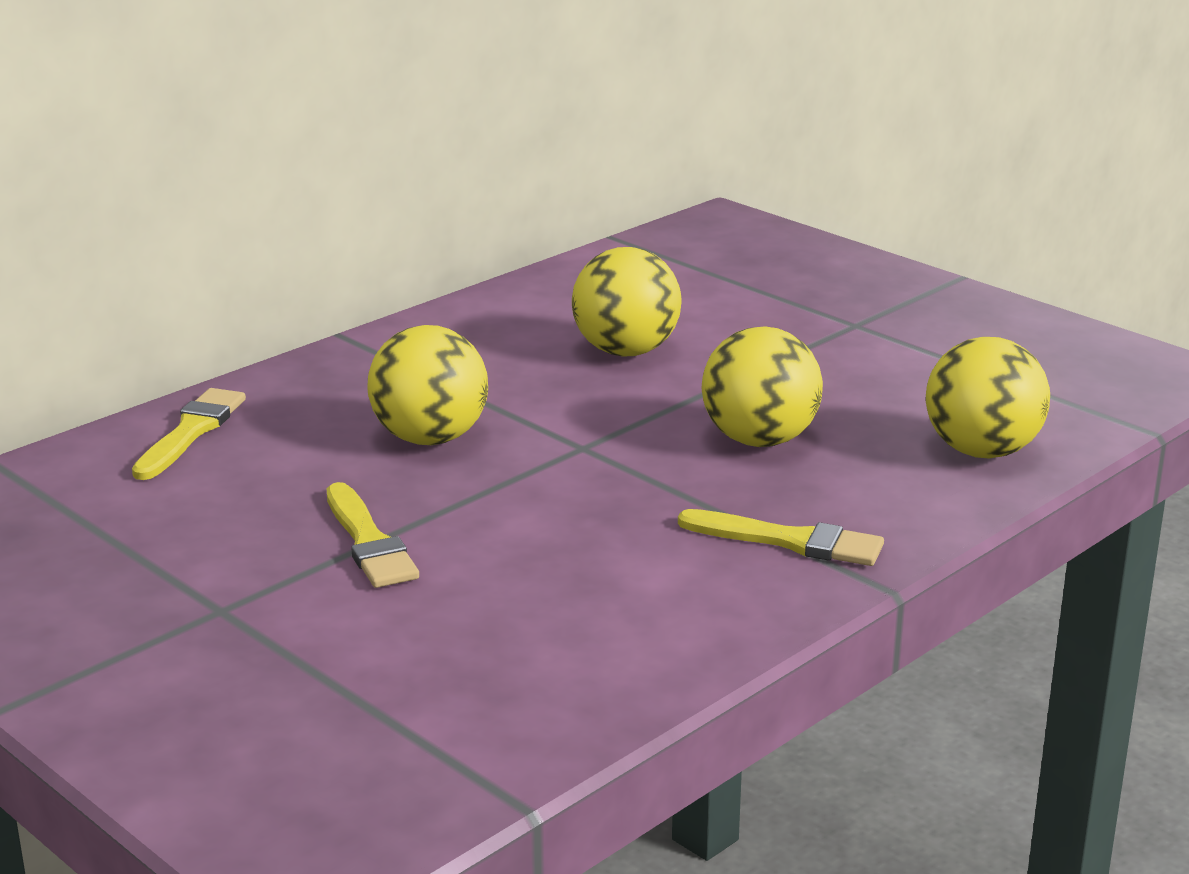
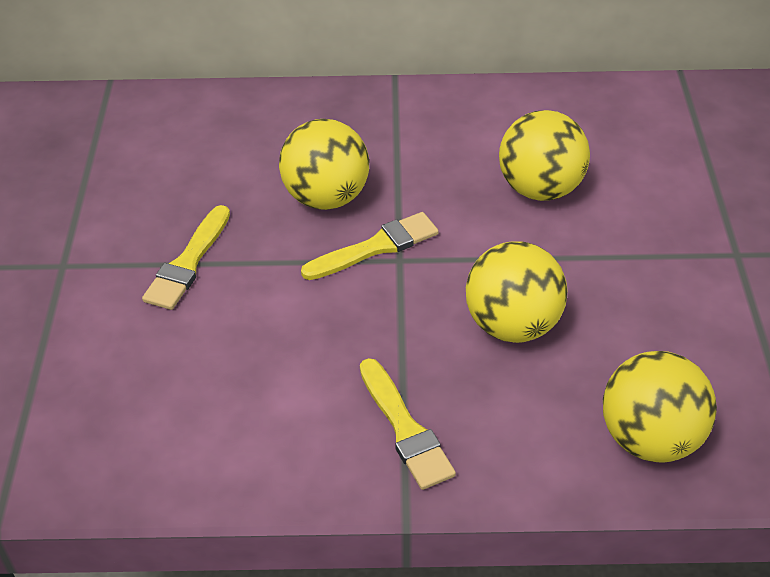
camera: 45 degrees right, 20 degrees up
(191, 432) = (219, 116): yellow brush -> yellow brush (376, 247)

